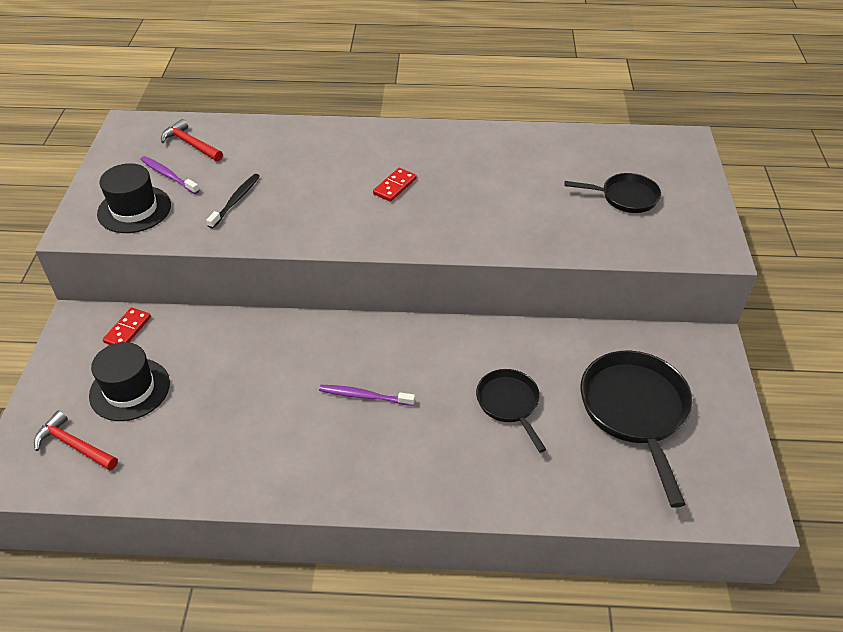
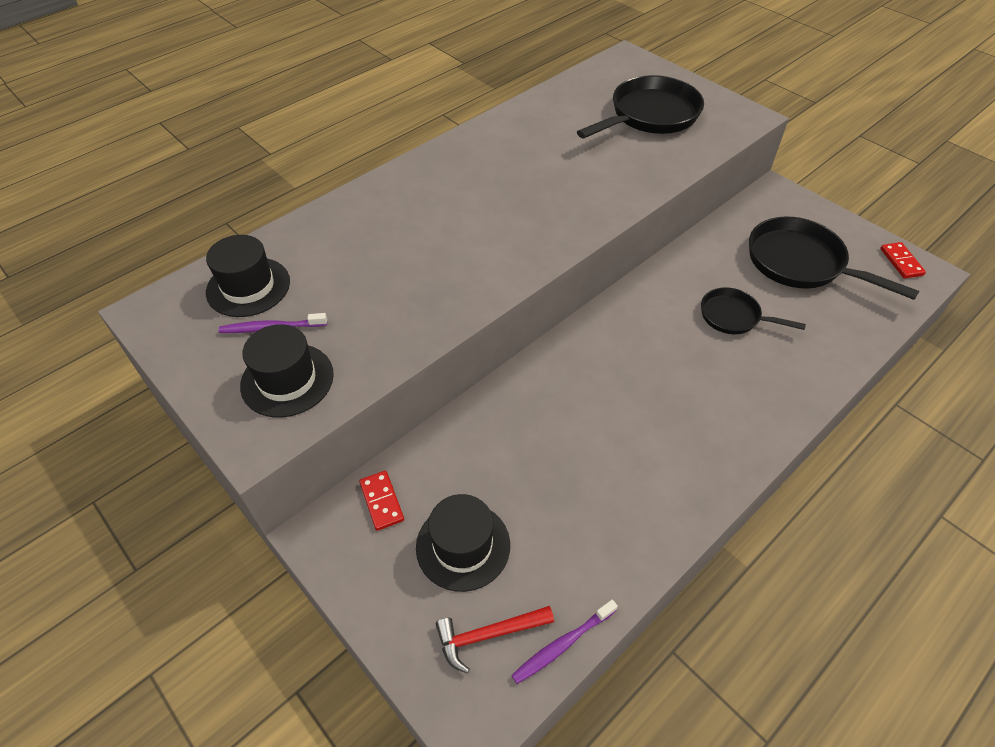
camera: 45 degrees left, 5 degrees up
(191, 144) = (248, 287): red hammer -> black hat
(236, 200) = (374, 305): black toothbrush -> none
(364, 396) = (643, 389): purple toothbrush -> purple toothbrush (562, 645)
(394, 186) = (488, 206): red domino -> red domino (901, 262)
(625, 197) = (650, 115): black pan -> black pan, size x1.72

